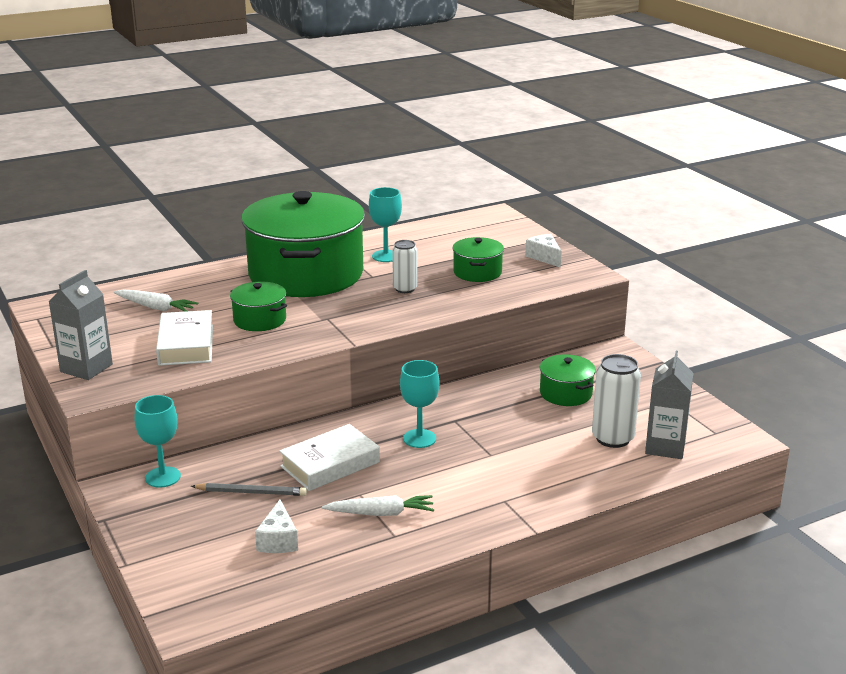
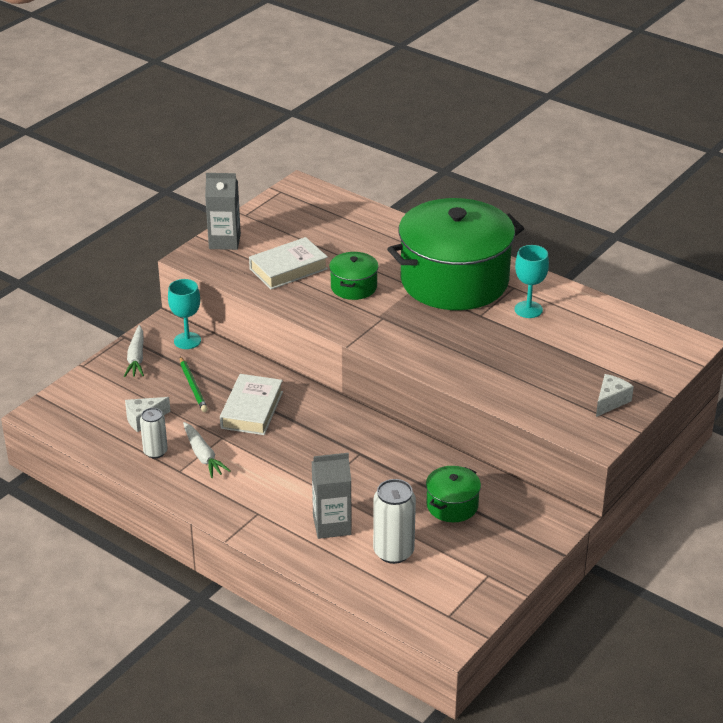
camera: 65 degrees right, 10 degrees up
(156, 308) = (336, 233): white carrot -> white carrot (136, 358)
(251, 492) = (193, 386): grey pencil -> green pencil
(330, 464) = (252, 410): white book -> white book turned 75 degrees clockwise
(405, 289) = (470, 340): white can -> white can (155, 452)
(419, 438) = (318, 443): turquoise goblet -> none
(477, 272) = (540, 370): green pot -> none
(665, 447) = (401, 588): grey carton -> grey carton (332, 525)

